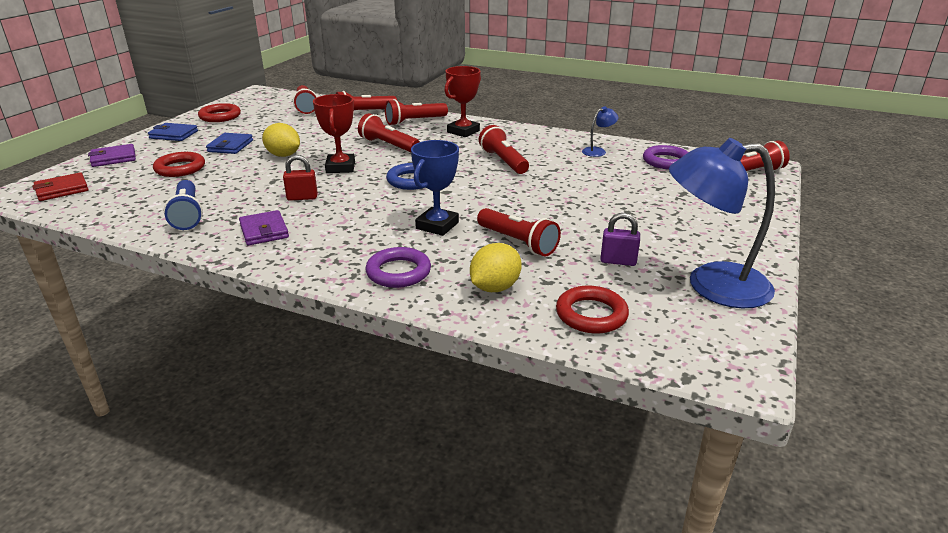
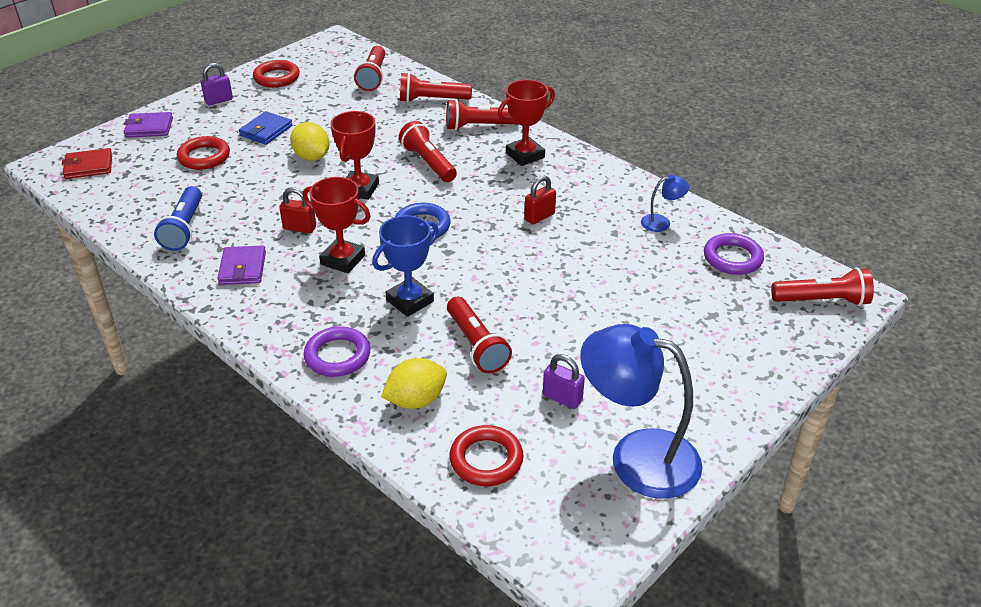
camera: 20 degrees right, 10 degrees up
(174, 135) = (219, 100): blue wallet -> purple padlock
(357, 210) = (343, 260): none -> red trophy
(503, 161) = (539, 217): red flashlight -> red padlock

